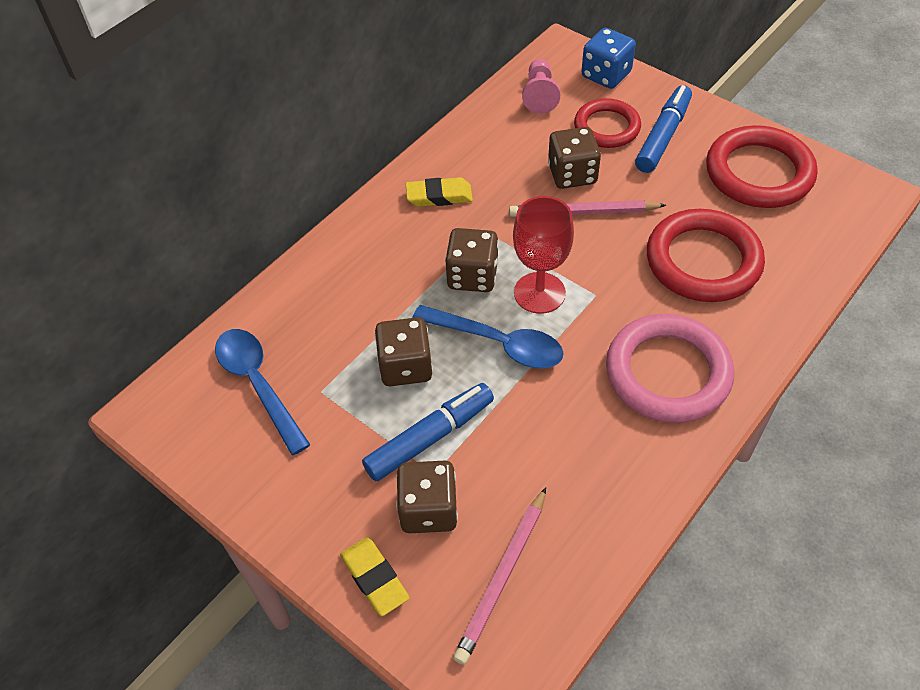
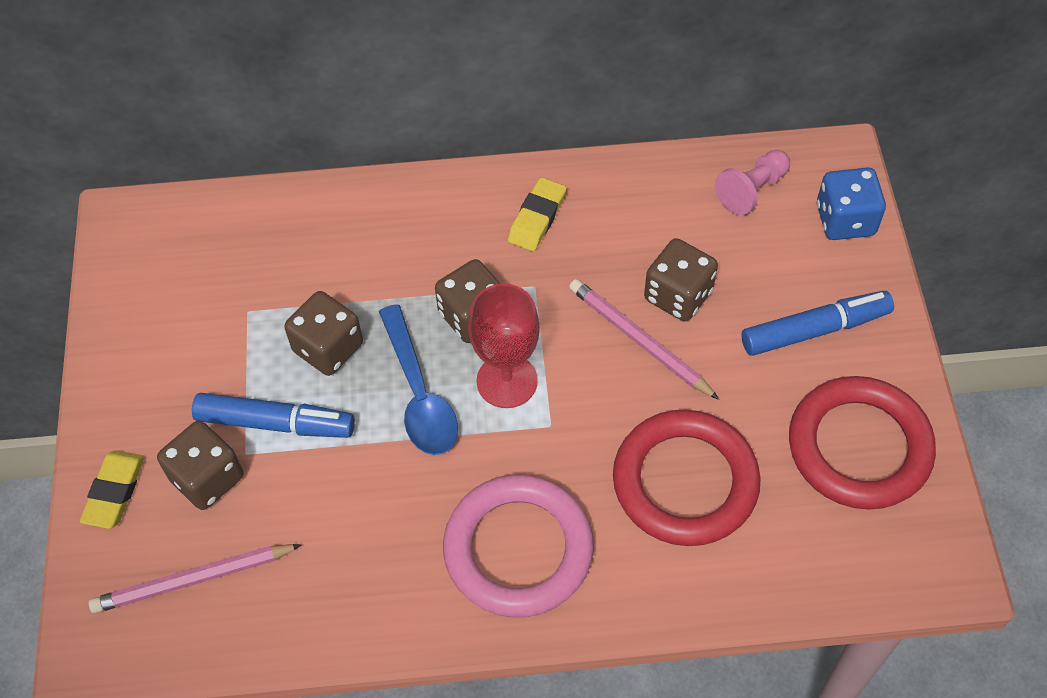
camera: 45 degrees right, 5 degrees up
(258, 384) = (213, 265): blue spoon -> none
(439, 196) = (537, 218): yellow eraser -> yellow eraser turned 75 degrees clockwise
(607, 127) = (772, 275): red ring -> none

